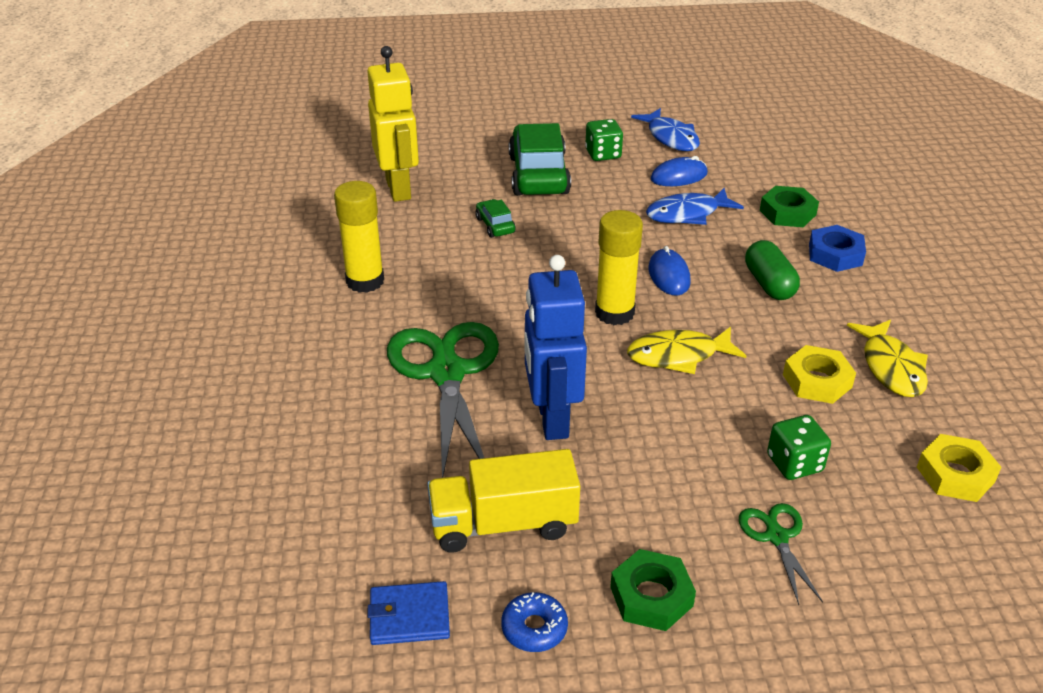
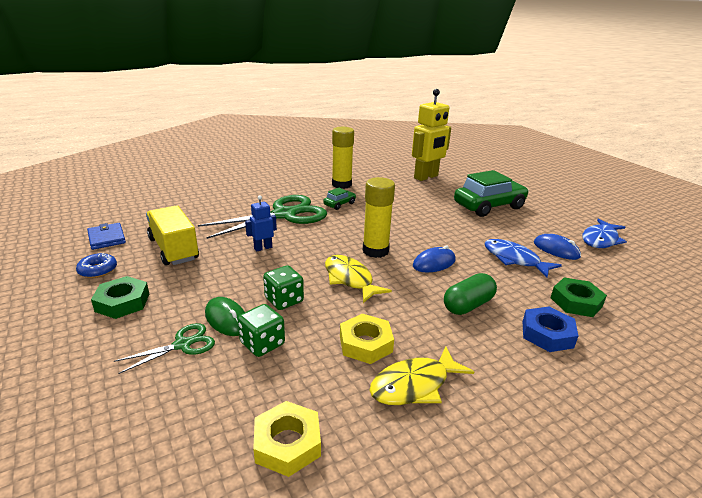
camera: 65 degrees right, 10 degrees down
(495, 225) = (423, 204): green car -> green car (339, 204)
(551, 419) = (263, 248): blue robot -> blue robot, size x0.48
(603, 154) = (541, 220): green dice -> green dice (284, 300)
(732, 487) = (226, 319): none -> green mouse

